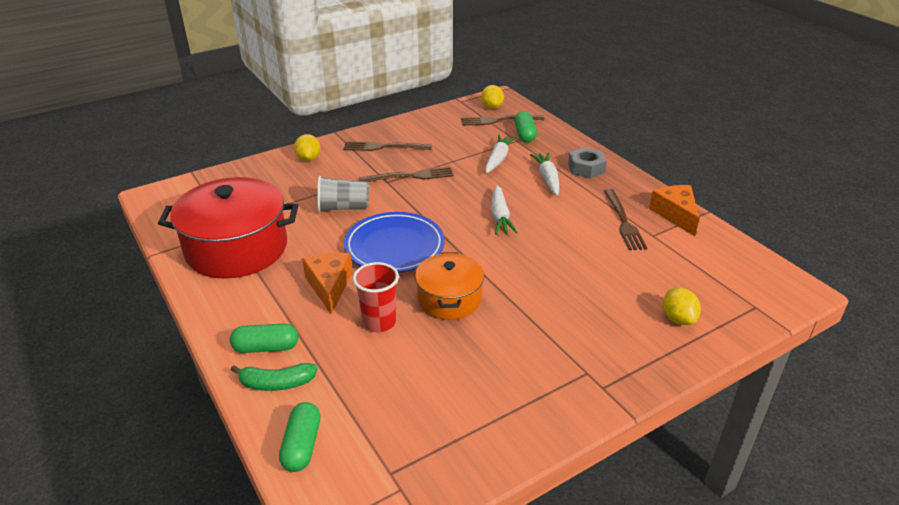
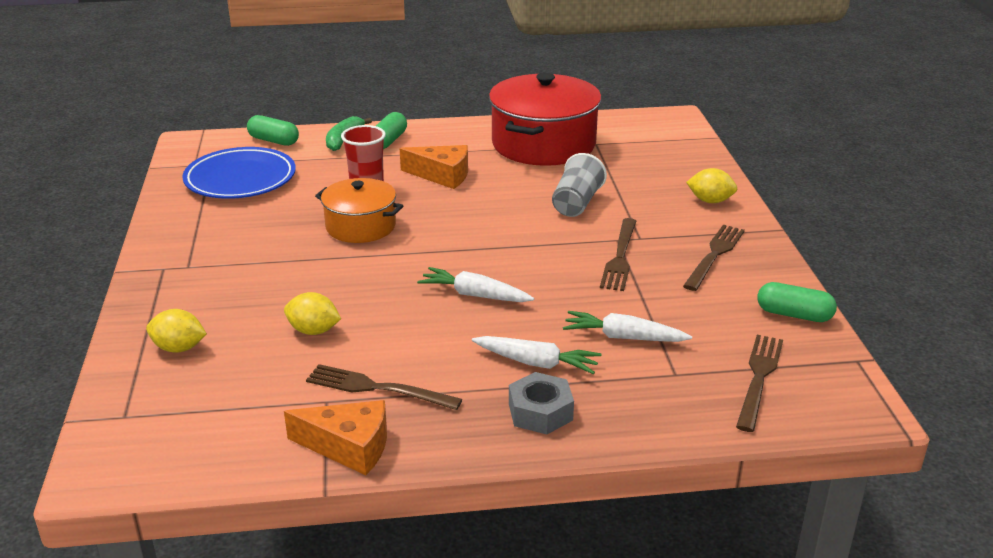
camera: 115 degrees right, 5 degrees down
(394, 247) = (474, 217): blue plate -> blue plate (240, 179)
(492, 107) = (819, 387): yellow lemon -> yellow lemon (313, 331)
(498, 159) = (623, 337): white carrot -> white carrot turned 150 degrees clockwise
(524, 134) = (692, 389): green capsule -> green capsule (794, 314)

